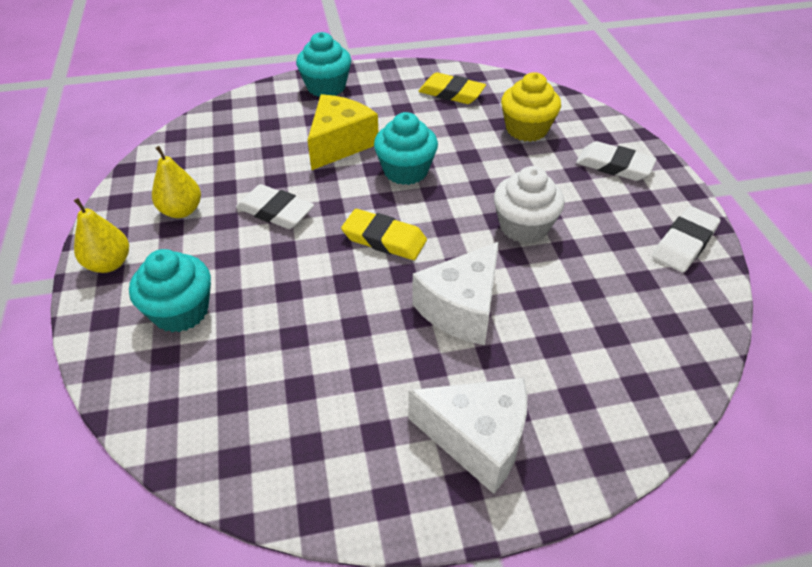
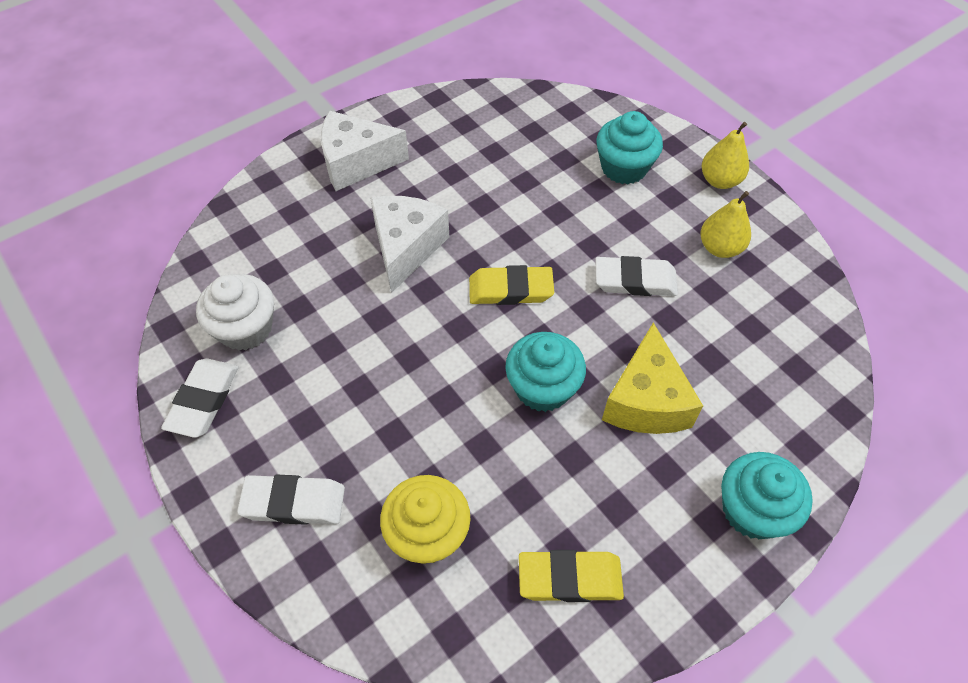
camera: 155 degrees right, 10 degrees up
(524, 226) = (380, 357): white cupcake -> white cupcake (245, 328)

